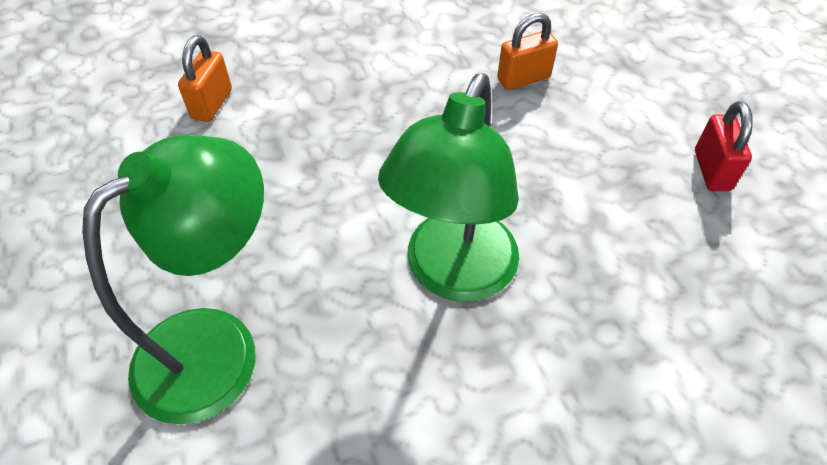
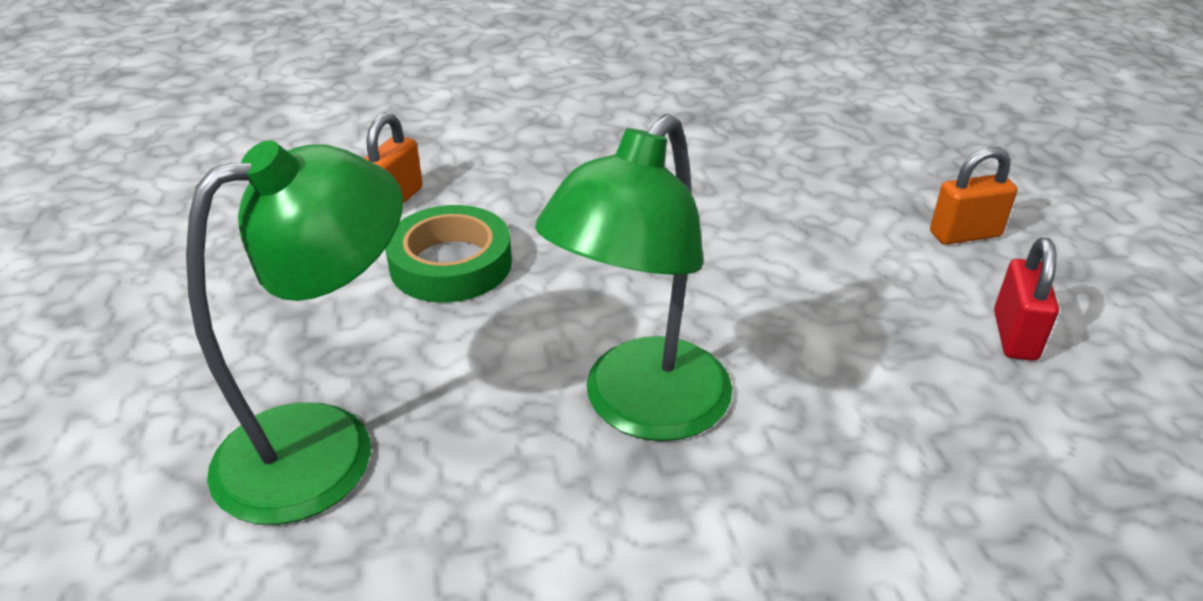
camera: 10 degrees right, 15 degrees down
(274, 161) = (451, 264): none -> green tape
(523, 78) = (781, 212): orange padlock -> orange padlock (965, 234)

